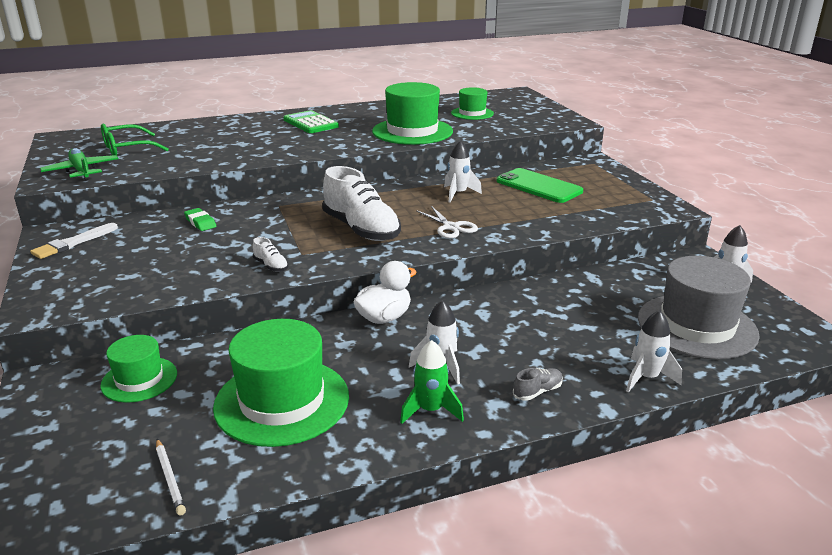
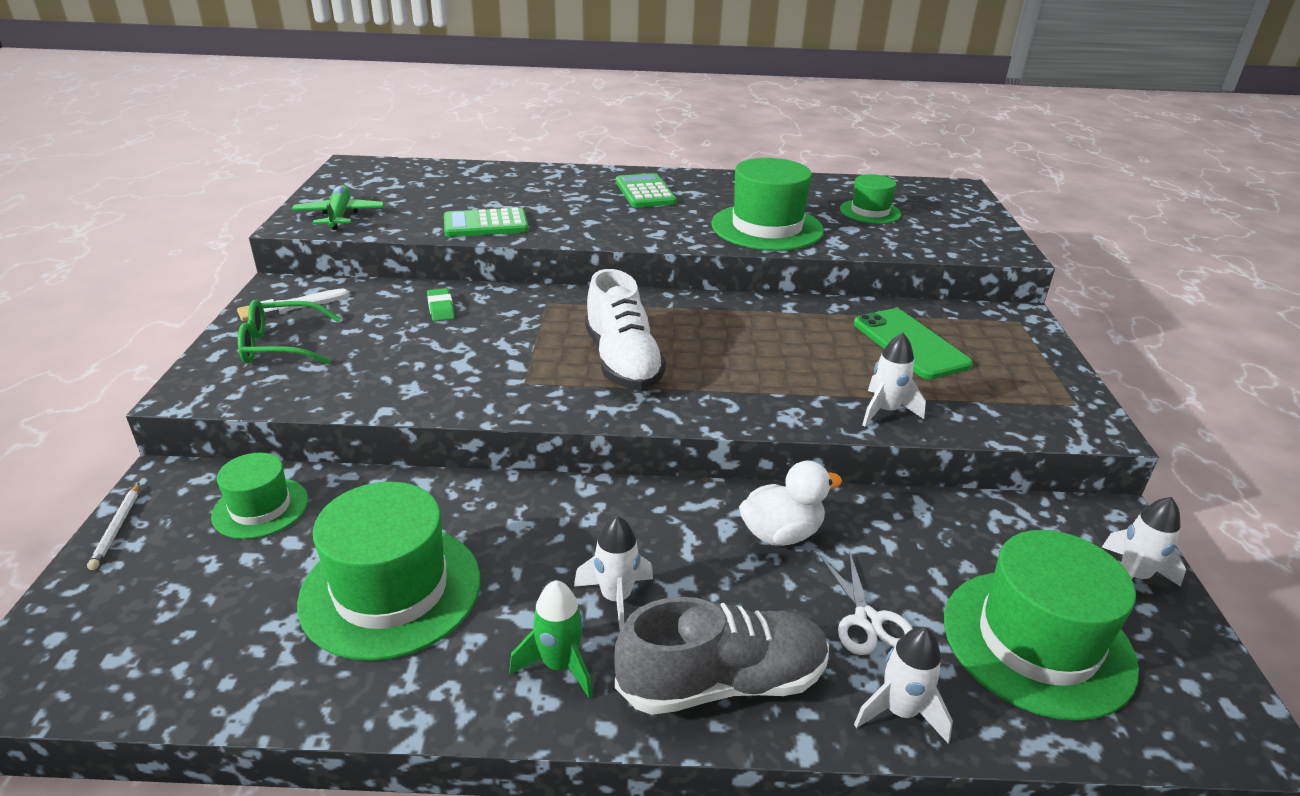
camera: 20 degrees right, 5 degrees up
(127, 149) = (409, 193): green glasses -> green glasses (281, 345)
(170, 478) = (200, 662): white pencil -> white pencil (117, 528)
(207, 159) = (485, 224): none -> green calculator
(271, 266) = (477, 392): white shoe -> none
(384, 317) = (592, 498): white duck -> white duck (781, 533)
(451, 227) = (741, 385): white scissors -> white scissors (867, 620)
(458, 194) = (786, 333): white rocket -> white rocket (885, 411)
(537, 391) = (722, 682): grey shoe -> grey shoe, size x2.42
(696, 326) = (1037, 642): grey hat -> green hat

